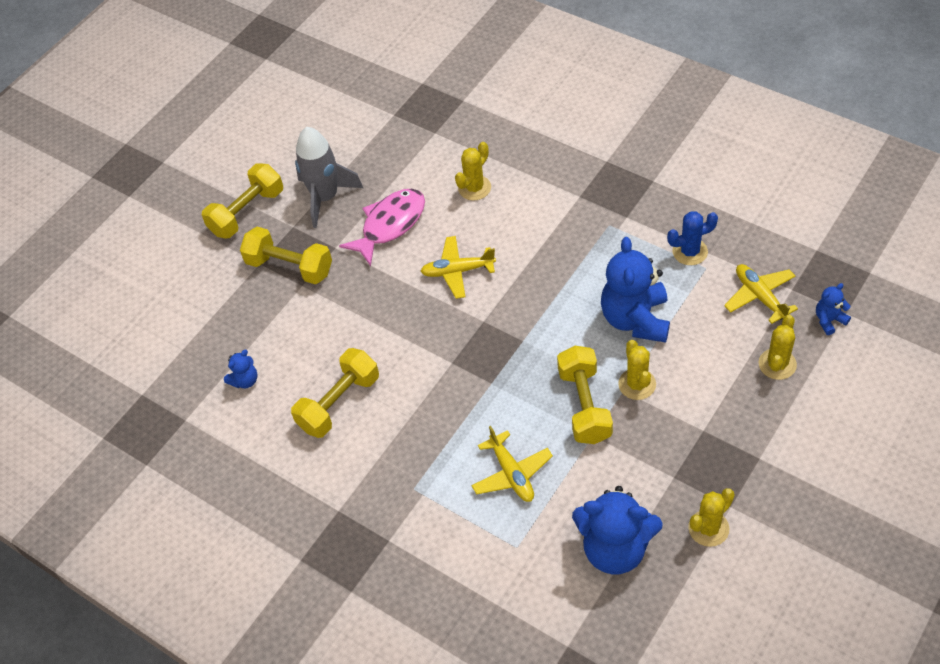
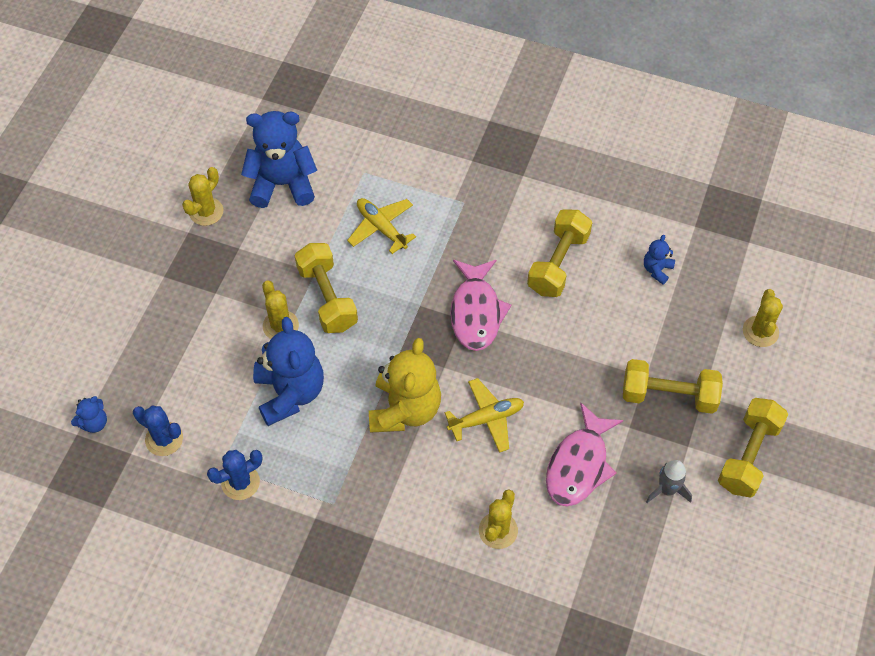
camera: 160 degrees right, 5 degrees up
(325, 197) = (667, 490): grey rocket -> grey rocket, size x0.56
(437, 367) = (476, 312): none -> pink fish
(529, 289) = (405, 409): none -> yellow teddy bear
(760, 296) = (164, 439): yellow plane -> blue cactus
(777, 364) = (147, 367): yellow cactus -> yellow cactus (760, 331)

